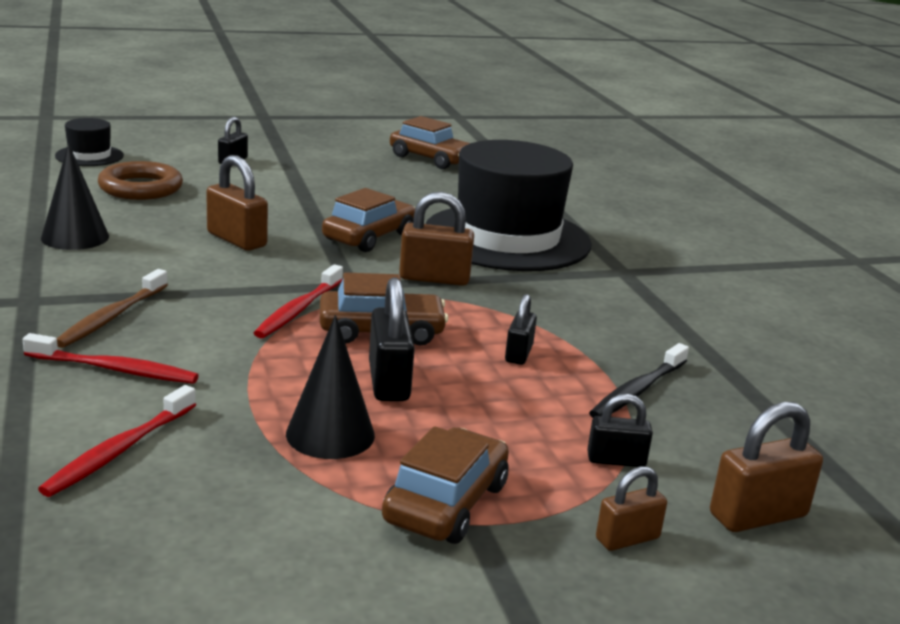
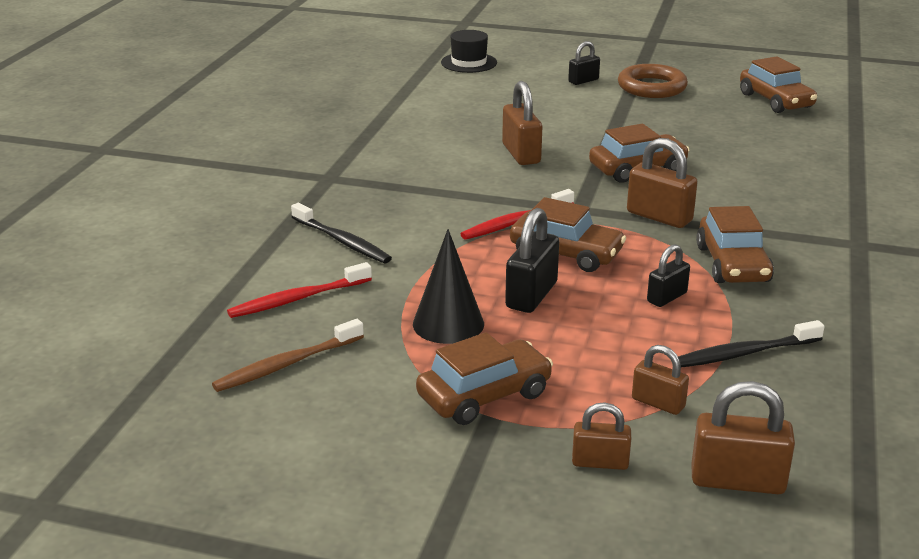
camera: 35 degrees right, 5 degrees up
(75, 237) = (400, 132): black cone -> none
(111, 317) = (373, 201): brown toothbrush -> brown toothbrush (286, 364)
(115, 369) = (342, 241): red toothbrush -> black toothbrush
(141, 188) = (484, 97): brown ring -> brown ring (652, 87)
(507, 238) = (770, 191): black hat -> none
(543, 310) = (732, 264): none -> brown car
(616, 460) = (658, 403): black padlock -> brown padlock

